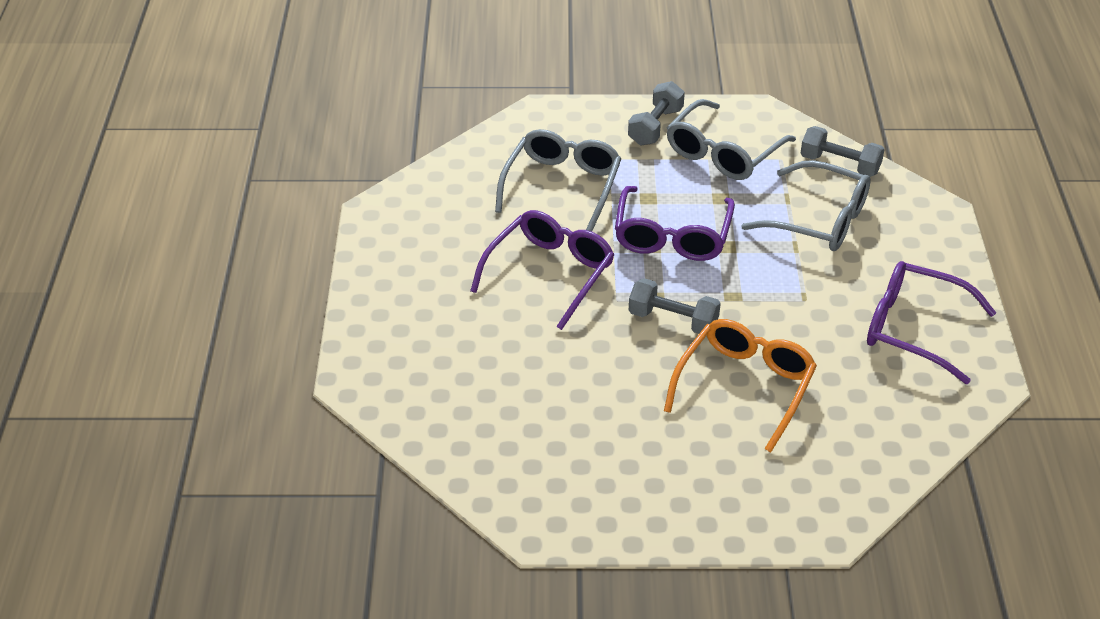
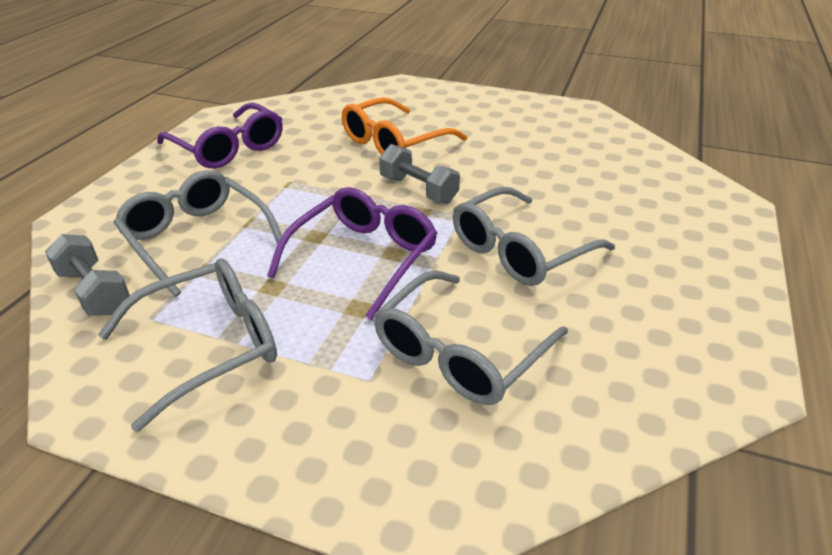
camera: 160 degrees left, 5 degrees down
(549, 274) = (520, 250): purple glasses -> grey glasses
(655, 126) = (261, 421): grey dumbbell -> none

